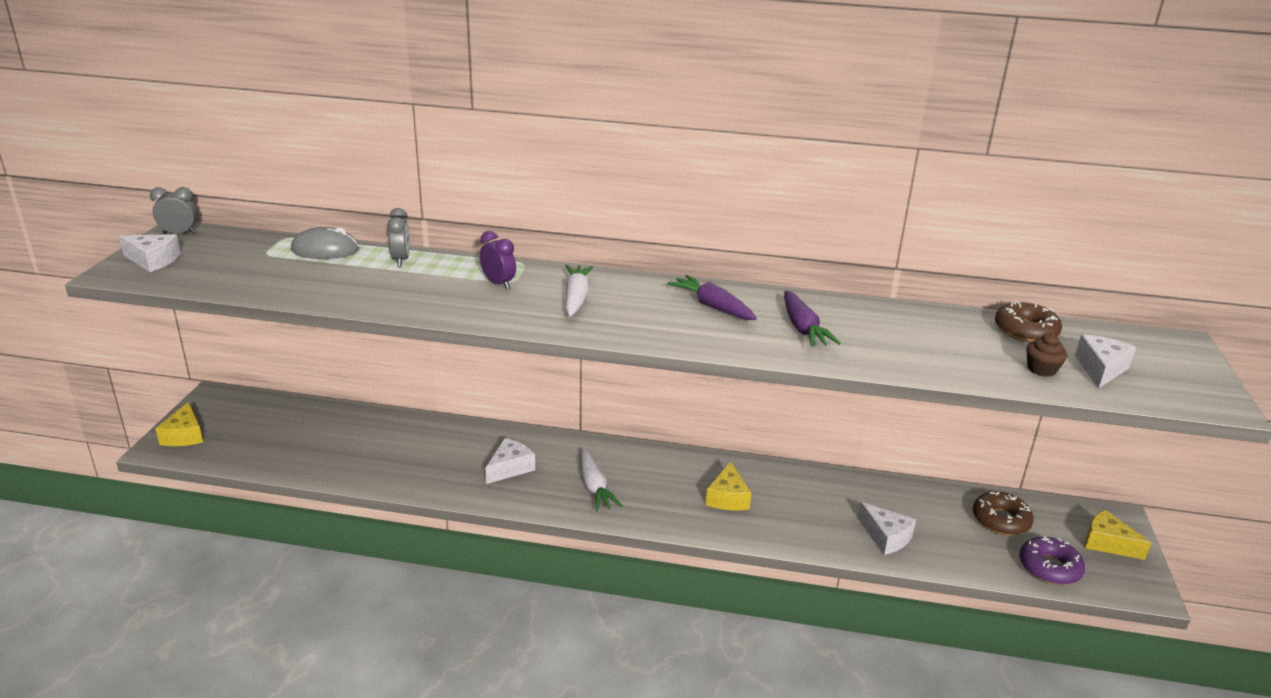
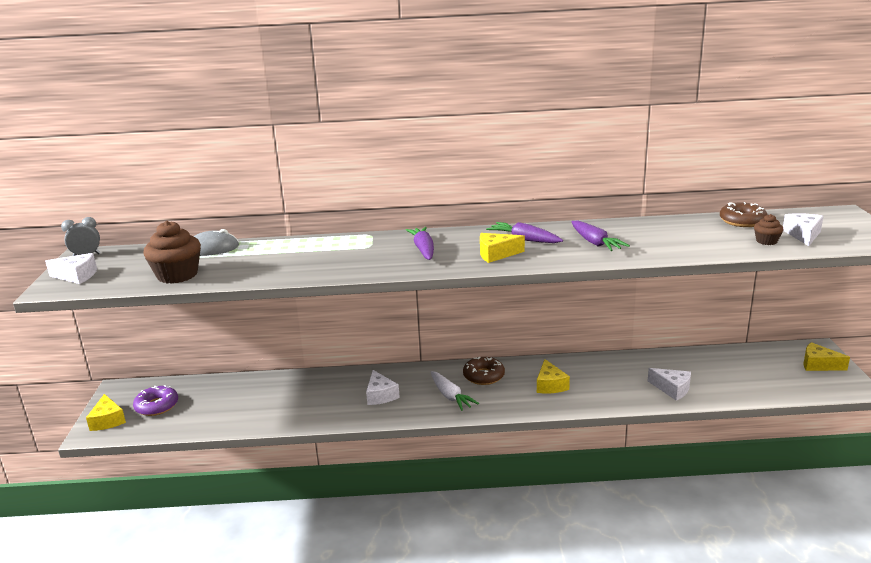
camera: 10 degrees left, 5 degrees down
(264, 280) = (177, 275): none -> brown cupcake
(401, 260) = (276, 246): grey clock -> none
(498, 284) = (360, 250): purple clock -> none
(510, 468) = (380, 395): white cheese -> white cheese turned 135 degrees clockwise
(576, 298) = (423, 249): white carrot -> purple carrot
(664, 322) = (496, 254): none -> yellow cheese
(1000, 520) = (743, 364): brown donut -> brown donut (483, 376)
(1049, 567) = (789, 387): purple donut -> purple donut (157, 406)

